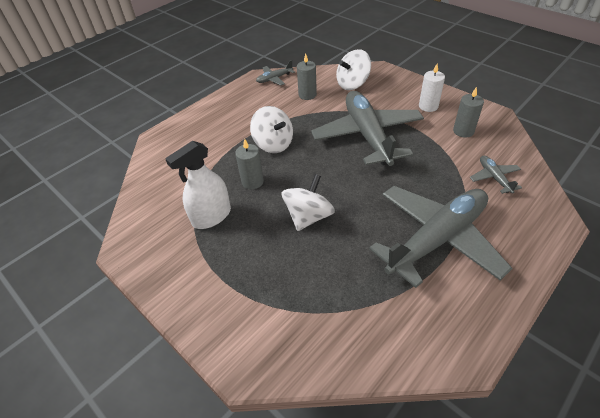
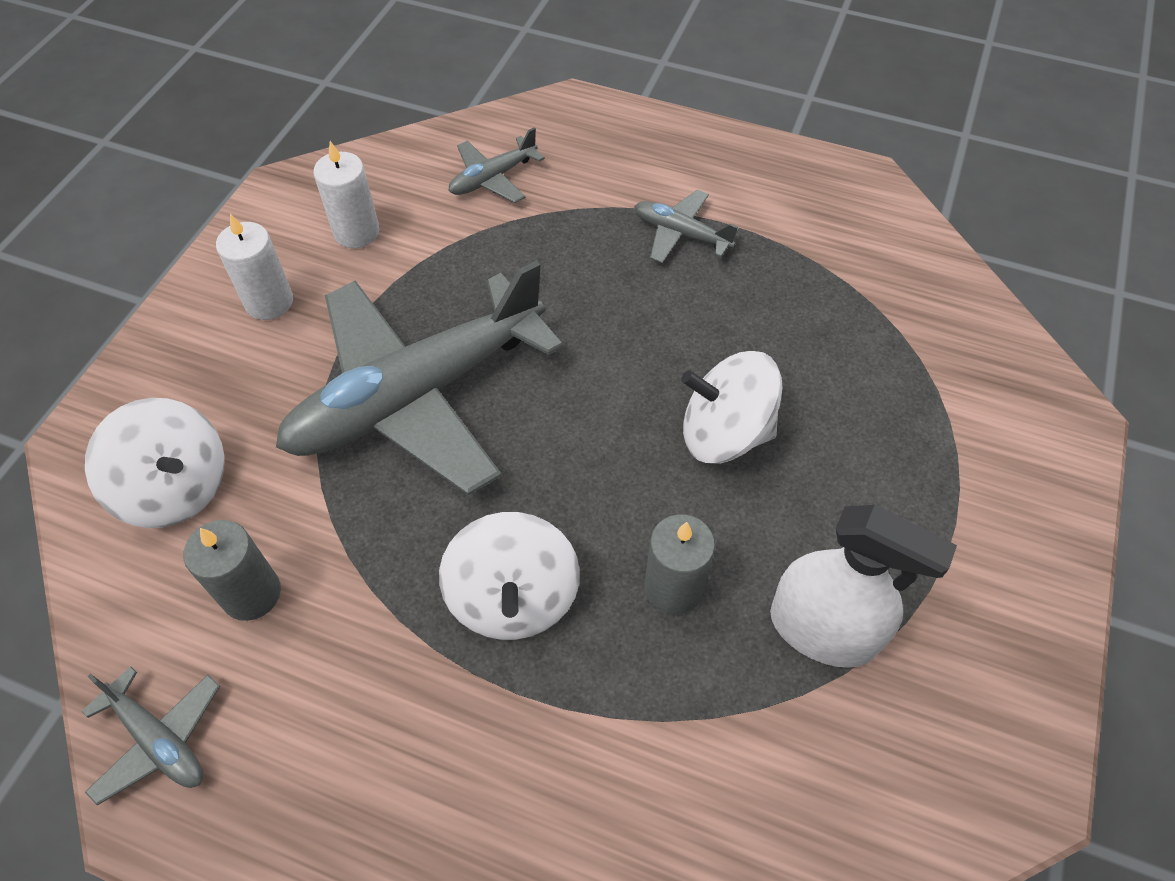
camera: 115 degrees left, 10 degrees up
(273, 144) = (513, 597): white spinning top -> white spinning top turned 150 degrees clockwise
(437, 239) = (680, 234): grey plane -> grey plane, size x0.42
(463, 131) = (356, 232): grey candle -> white candle

